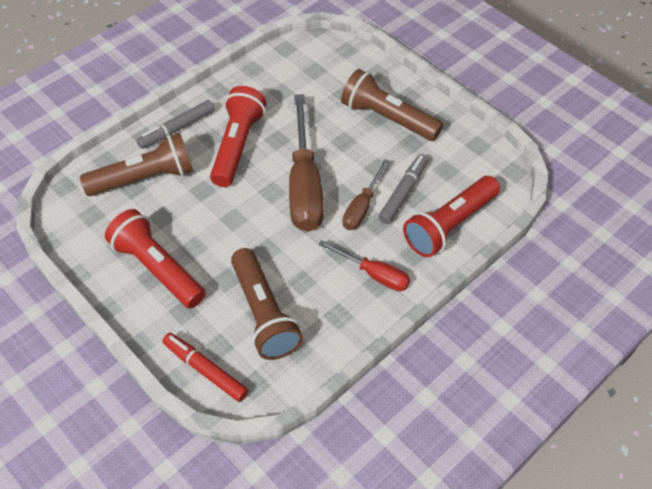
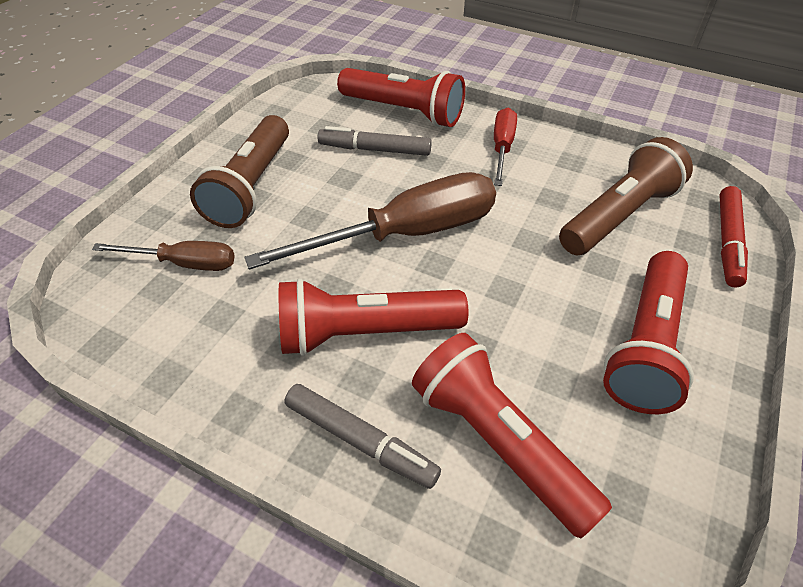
camera: 110 degrees left, 5 degrees down
(145, 178) = (498, 442): brown flashlight -> red flashlight
(362, 207) = (414, 176): brown screwdriver -> brown screwdriver (184, 263)

